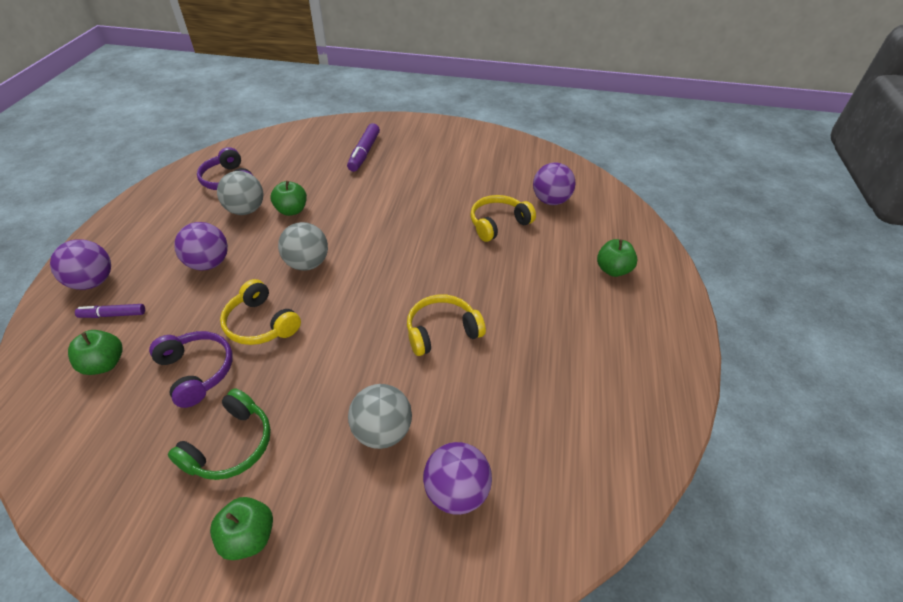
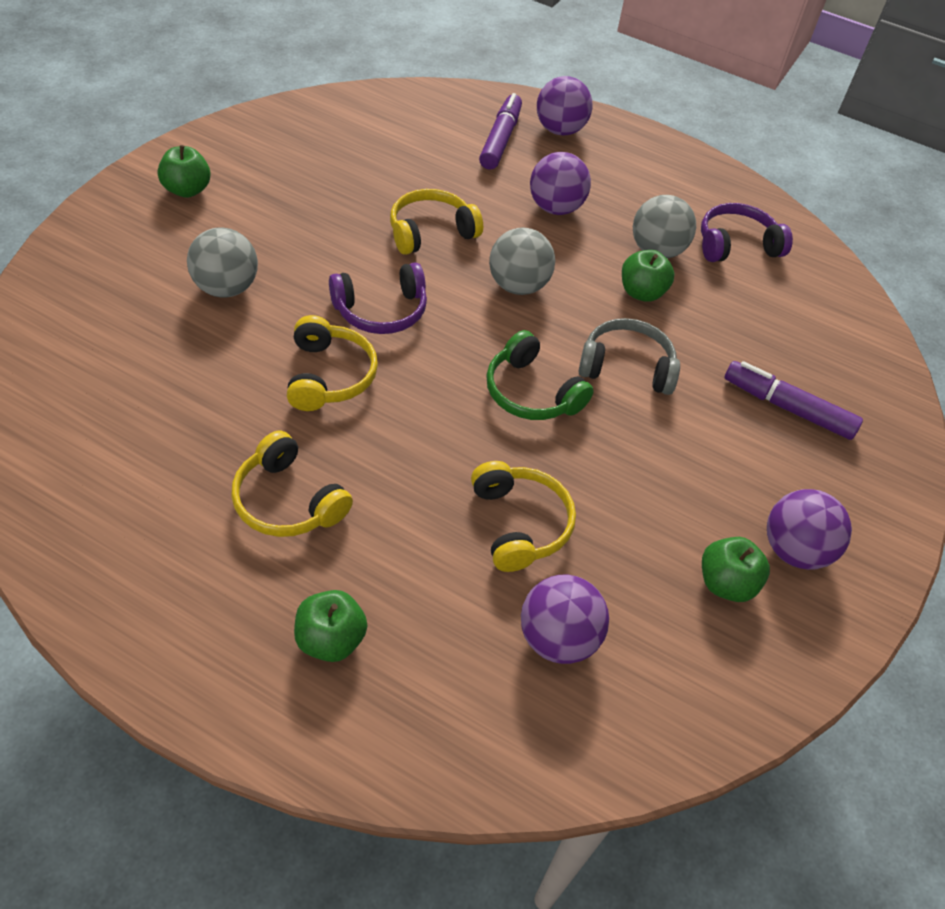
camera: 105 degrees right, 5 degrees up
(104, 364) = (432, 132): green apple -> green apple (725, 583)
(113, 315) = (500, 139): purple marker -> purple marker, size x1.62
(197, 371) = (388, 182): purple headphones -> purple headphones (381, 311)
(231, 445) = (284, 192): green headphones -> green headphones (531, 392)
(362, 207) = (626, 367): none -> grey headphones
(456, 491) = (121, 320): purple ball -> purple ball (794, 550)
(549, 315) = (288, 501): none -> yellow headphones

